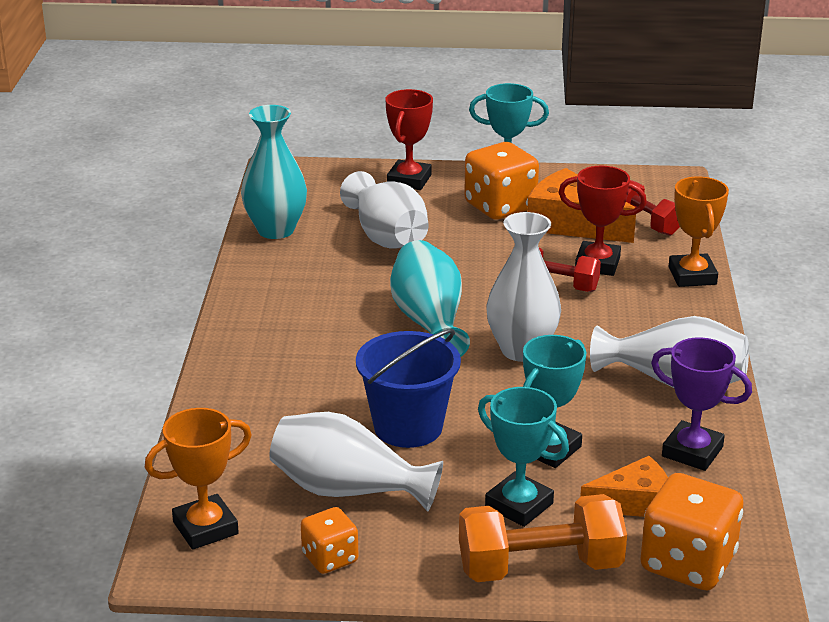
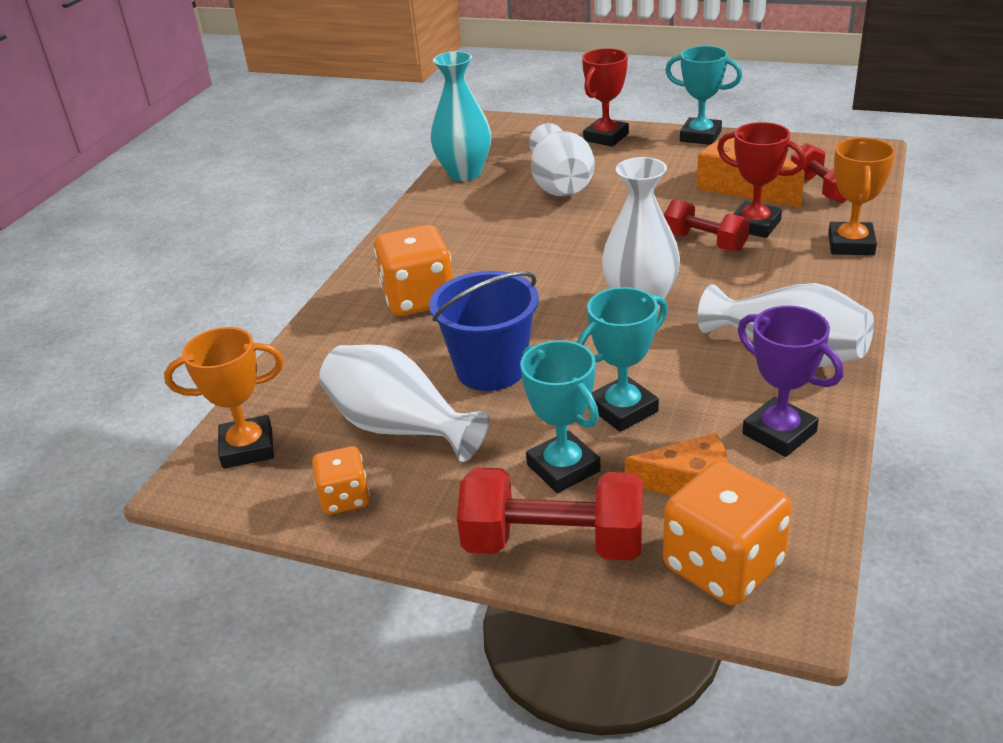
camera: 20 degrees right, 5 degrees up
(429, 322) = (562, 267): turquoise vase -> none
(500, 207) = (681, 165): orange dice -> orange dice (418, 299)
(540, 567) = (553, 543): orange dumbbell -> red dumbbell

